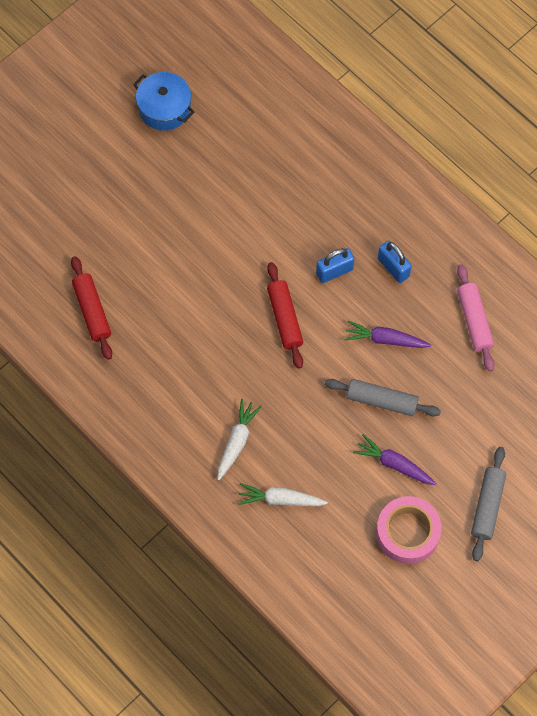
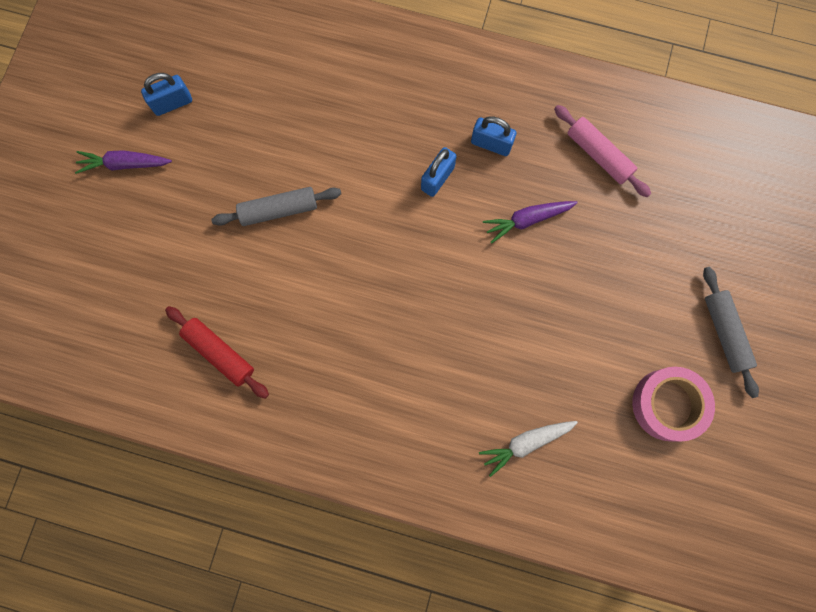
camera: 30 degrees left, 10 degrees up
(164, 108) = (172, 103): blue pot -> blue padlock
(237, 441) = (446, 407): white carrot -> none
(285, 318) = (418, 252): red rolling pin -> none
(382, 401) = (561, 283): grey rolling pin -> grey rolling pin (279, 210)
(394, 464) = (612, 341): purple carrot -> purple carrot (124, 164)

